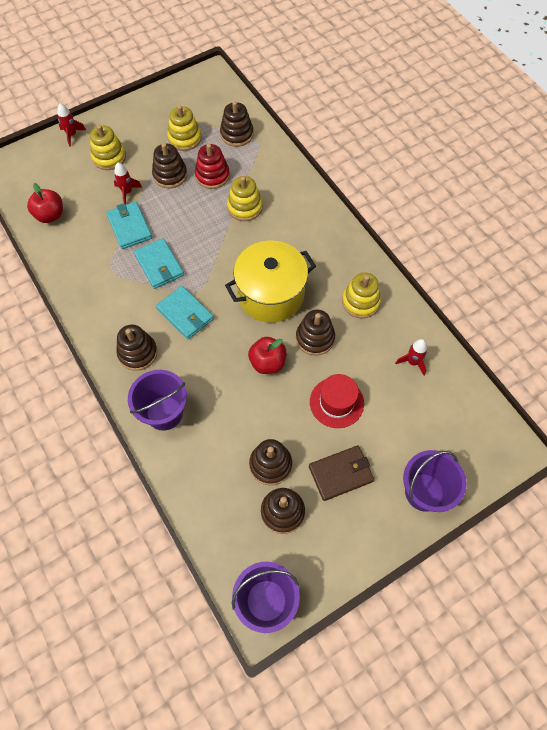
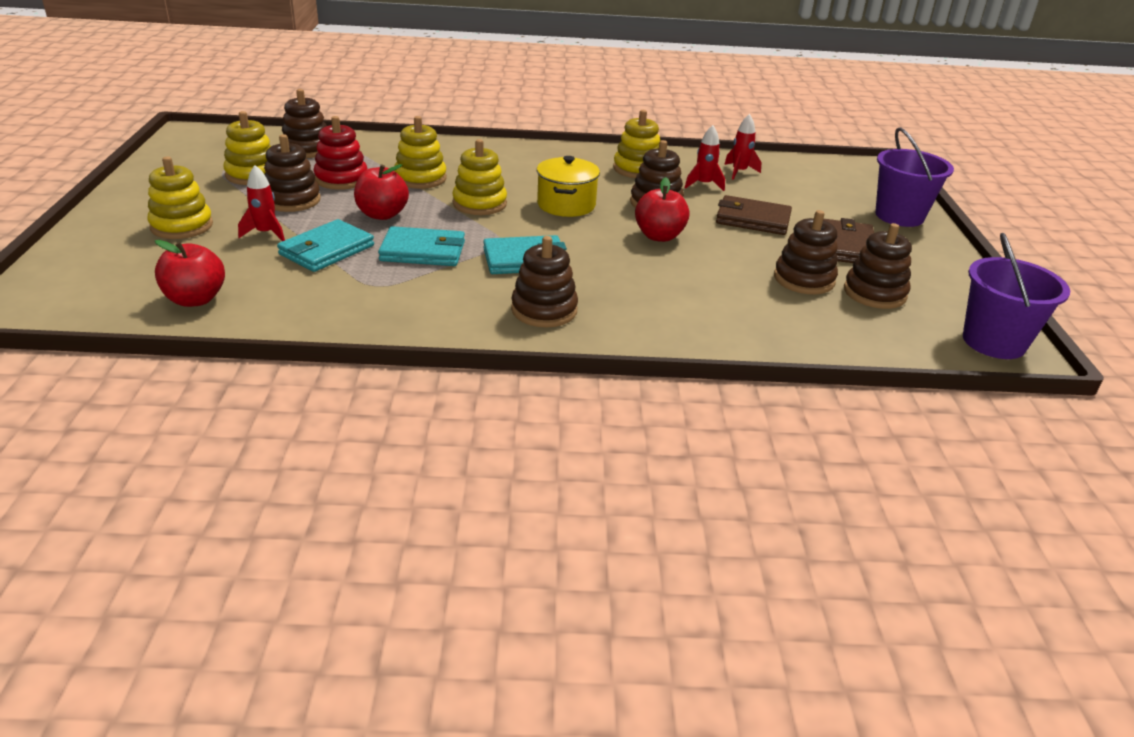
camera: 60 degrees left, 30 degrees down
(72, 135) = (84, 237): red rocket -> red rocket (703, 185)
(129, 227) = (326, 250): turquoise wallet -> turquoise wallet turned 60 degrees counterclockwise
(164, 413) = (663, 322): purple bucket -> none
(185, 221) = (382, 214): none -> red apple
(236, 254) = (479, 204): none -> yellow stacking toy
(271, 294) = (566, 205): yellow pot -> yellow pot, size x0.62
(336, 402) = (752, 219): red hat -> brown wallet

